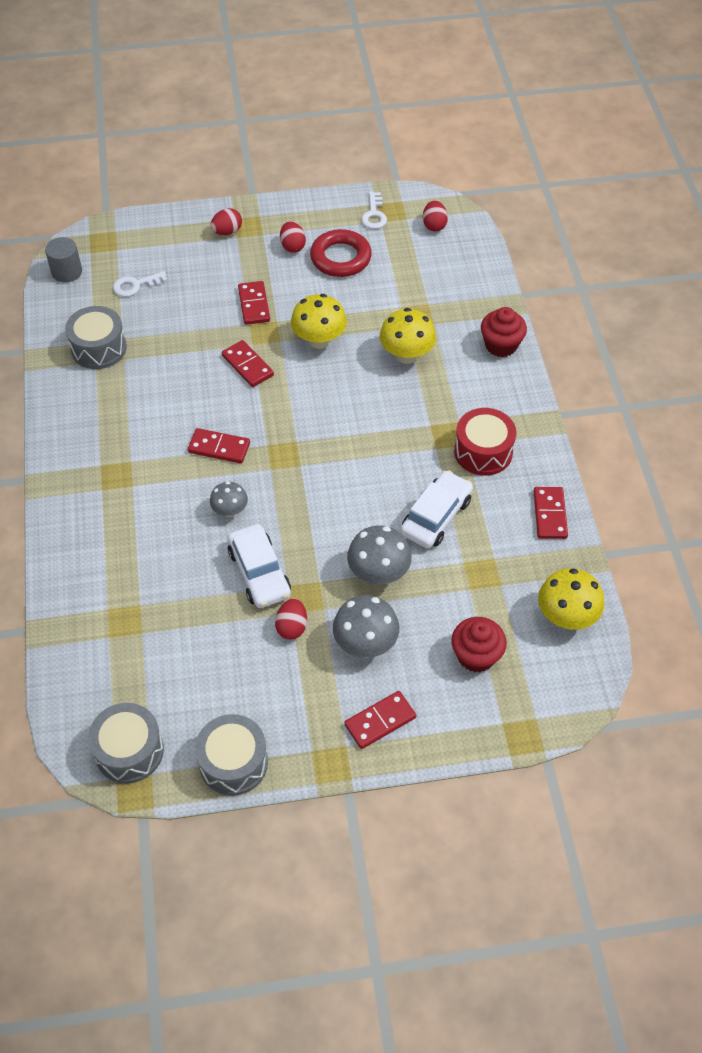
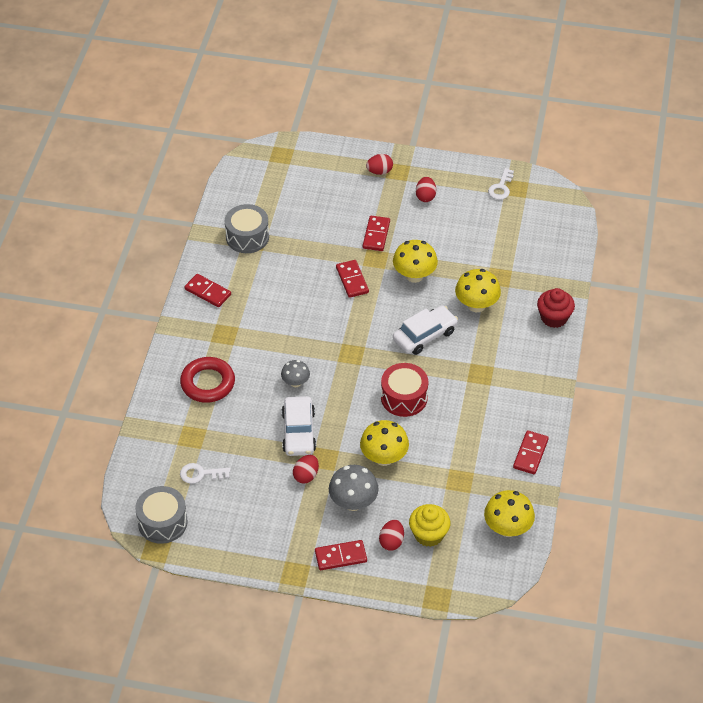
camera: 20 degrees right, 5 degrees down
(67, 272) = (246, 172): grey cylinder -> none
(135, 285) = (293, 196): white key -> white key (200, 474)
(219, 447) = (306, 335): red domino -> red domino (208, 292)
(233, 762) = (229, 551): grey drum -> none
(340, 258) = (459, 215): red ring -> red ring (208, 383)
(378, 573) = (384, 457): grey mushroom -> yellow mushroom
(434, 225) = (545, 209): red egg -> red egg (391, 541)
(436, 516) = (444, 430): white car -> white car (425, 335)
(476, 655) = (428, 534): red cupcake -> yellow cupcake
(483, 452) = (501, 394): red drum -> red drum (404, 398)

